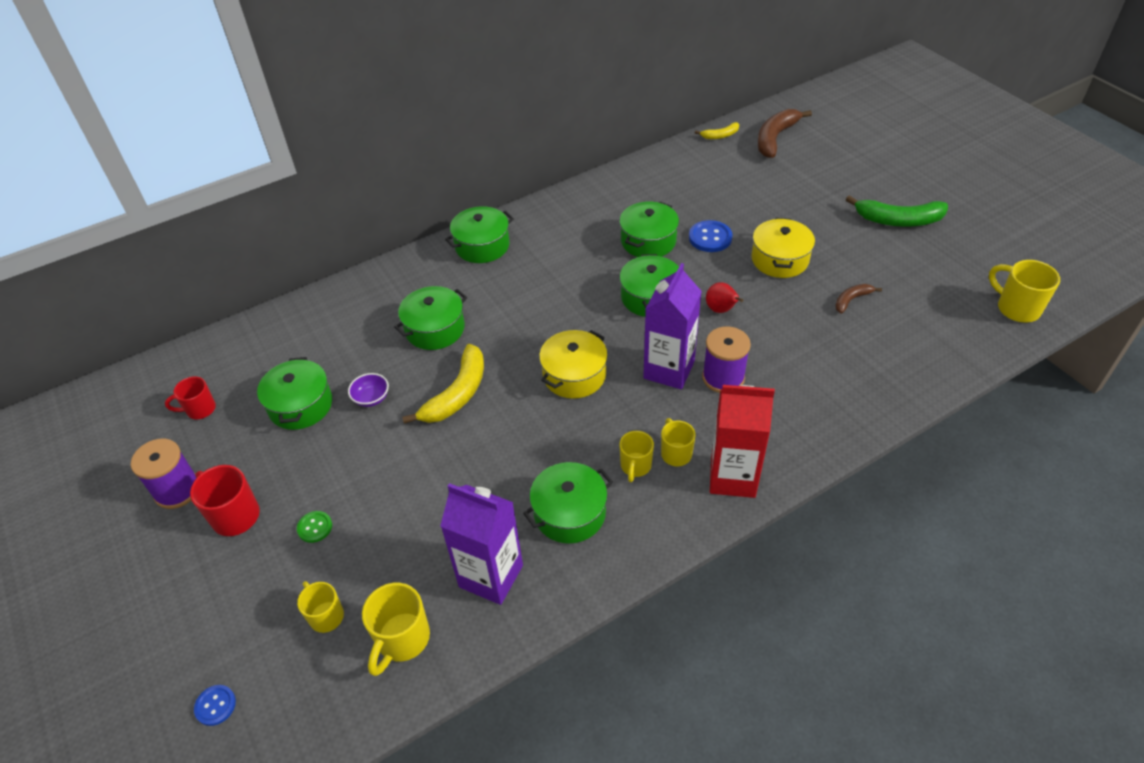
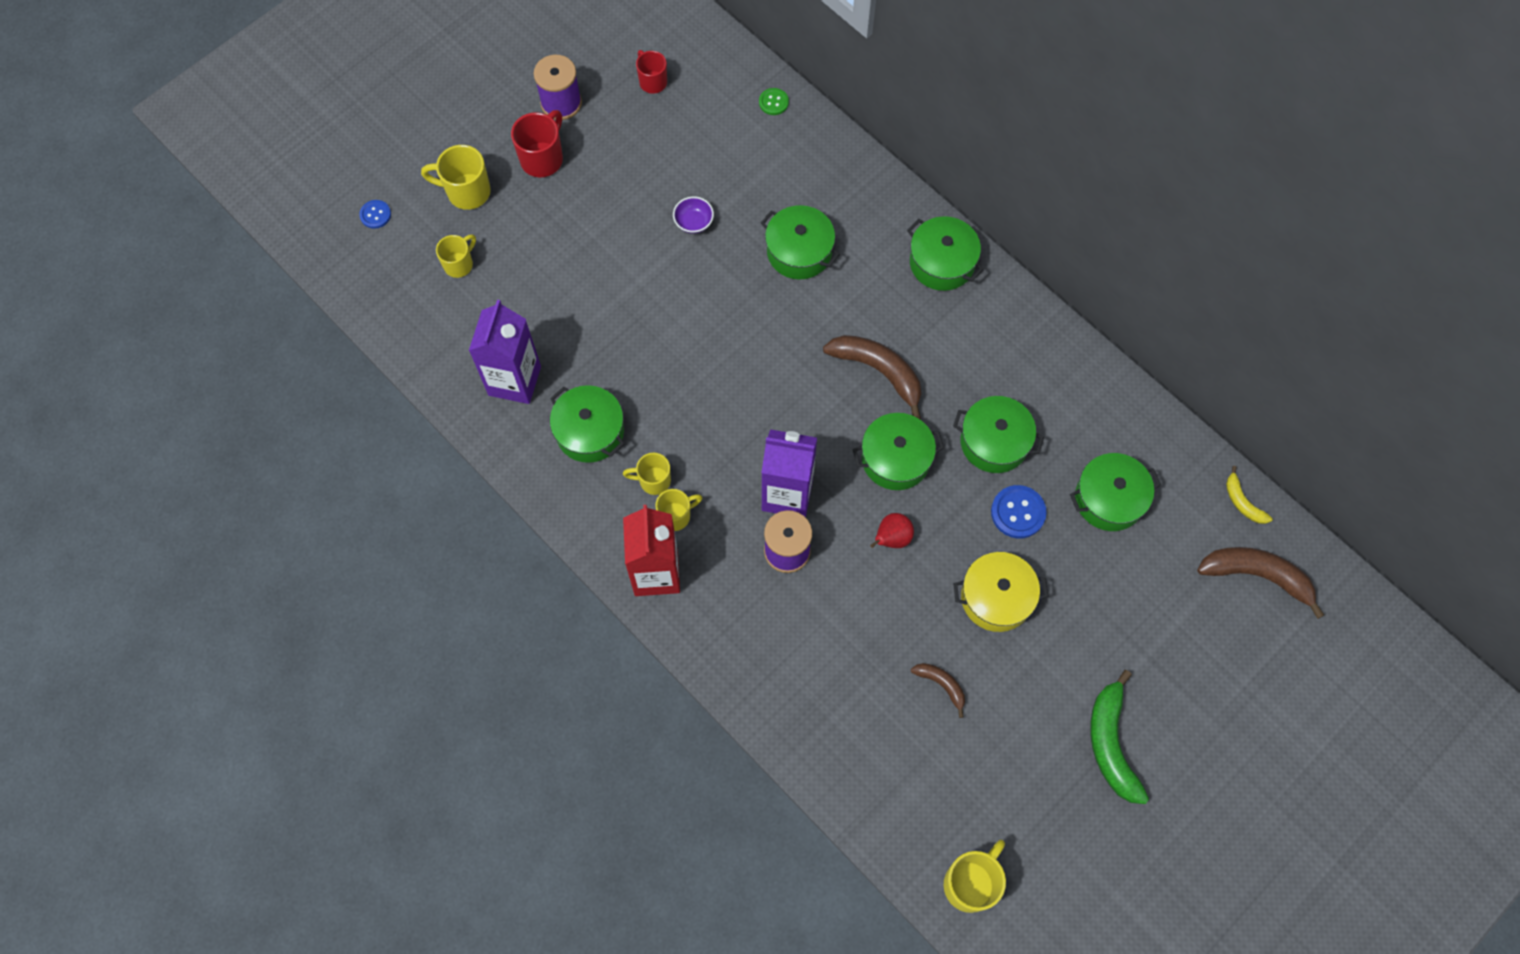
camera: 75 degrees right, 20 degrees up
(300, 405) = (673, 164): green pot -> green pot (1109, 499)
(315, 527) = (541, 225): green button -> green button (773, 102)
(402, 640) = (446, 328): yellow mug -> yellow mug (466, 192)
(457, 394) = (714, 297): yellow banana -> none
(568, 296) = (879, 371): none -> brown banana
(574, 375) = (761, 402): yellow pot -> none

